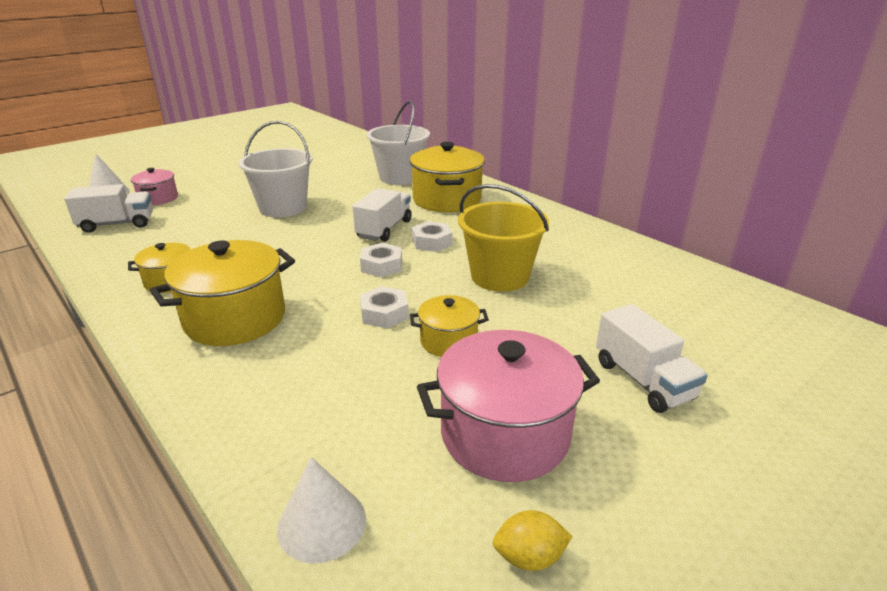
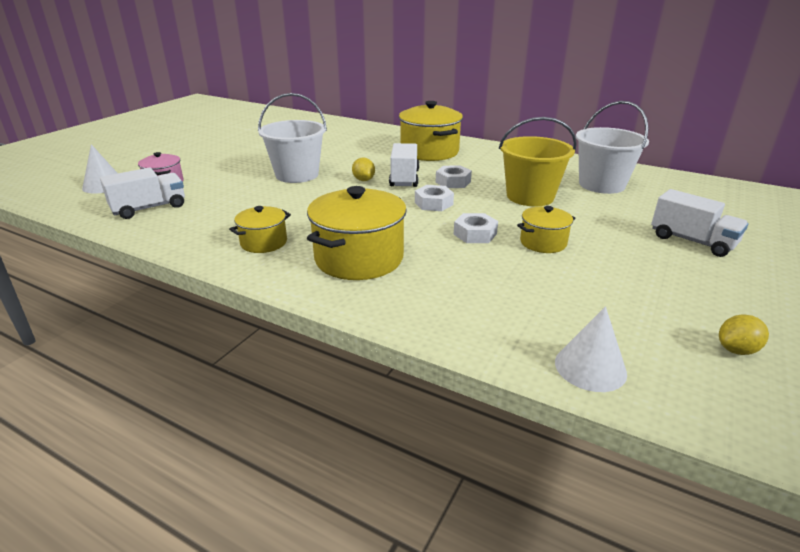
camera: 20 degrees left, 0 degrees up
(341, 224) = (363, 180): none -> yellow lemon
(400, 177) = (371, 140): white bucket -> white bucket (601, 184)
(505, 434) = (645, 289): pink pot -> none

